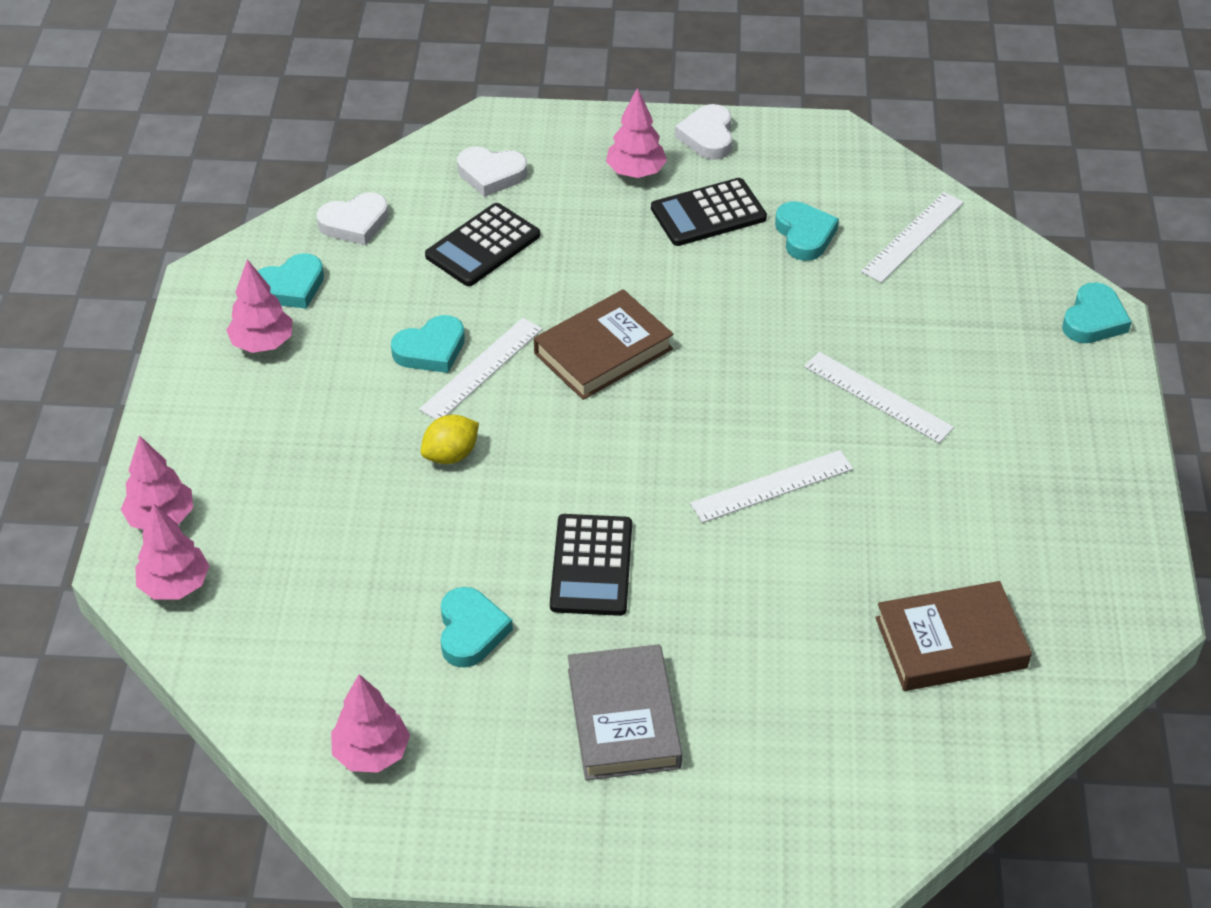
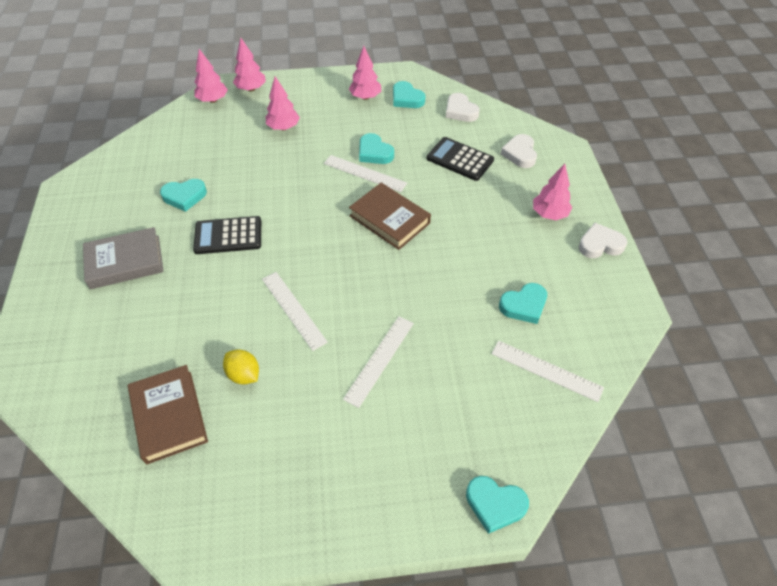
camera: 80 degrees right, 5 degrees up
(372, 753) = (114, 175): pink tree -> pink tree (283, 127)
(451, 455) = (301, 171): yellow lemon -> yellow lemon (244, 374)
(708, 213) = (525, 253): black calculator -> none

